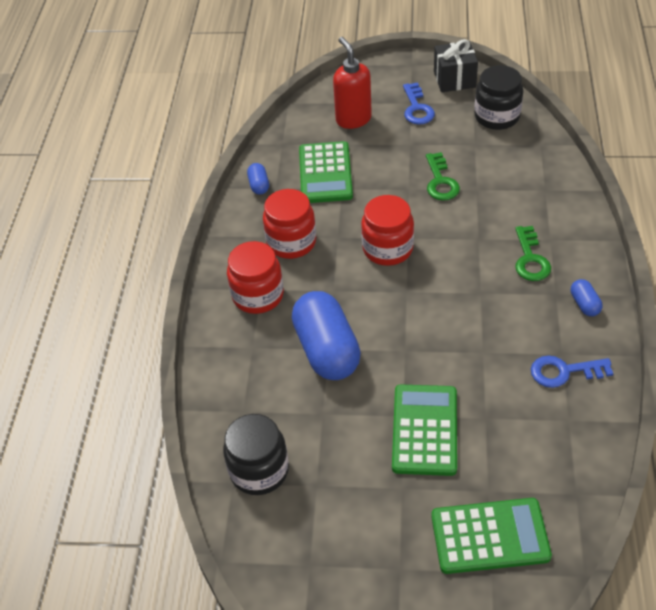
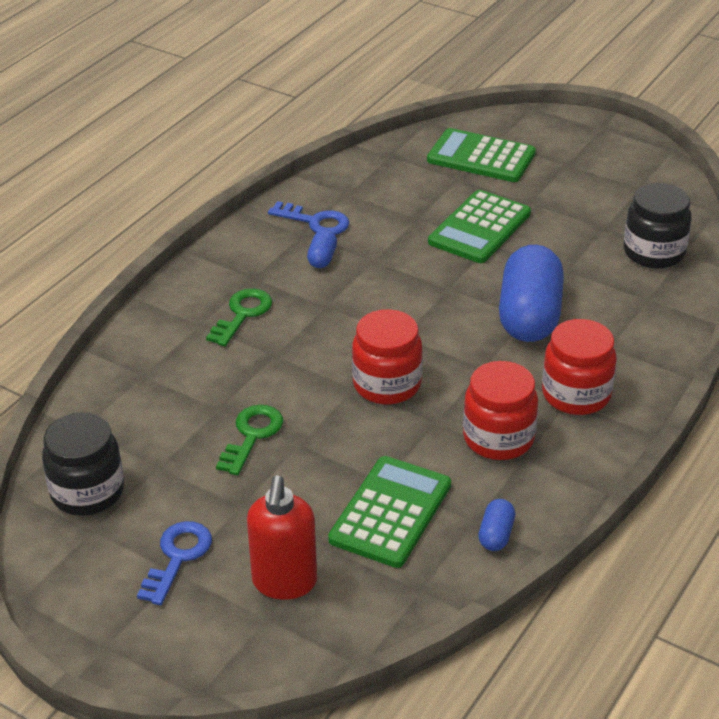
camera: 155 degrees left, 10 degrees down
(454, 79) = (74, 582): black gift -> none
(584, 304) = (237, 259): blue capsule -> blue capsule (322, 258)

